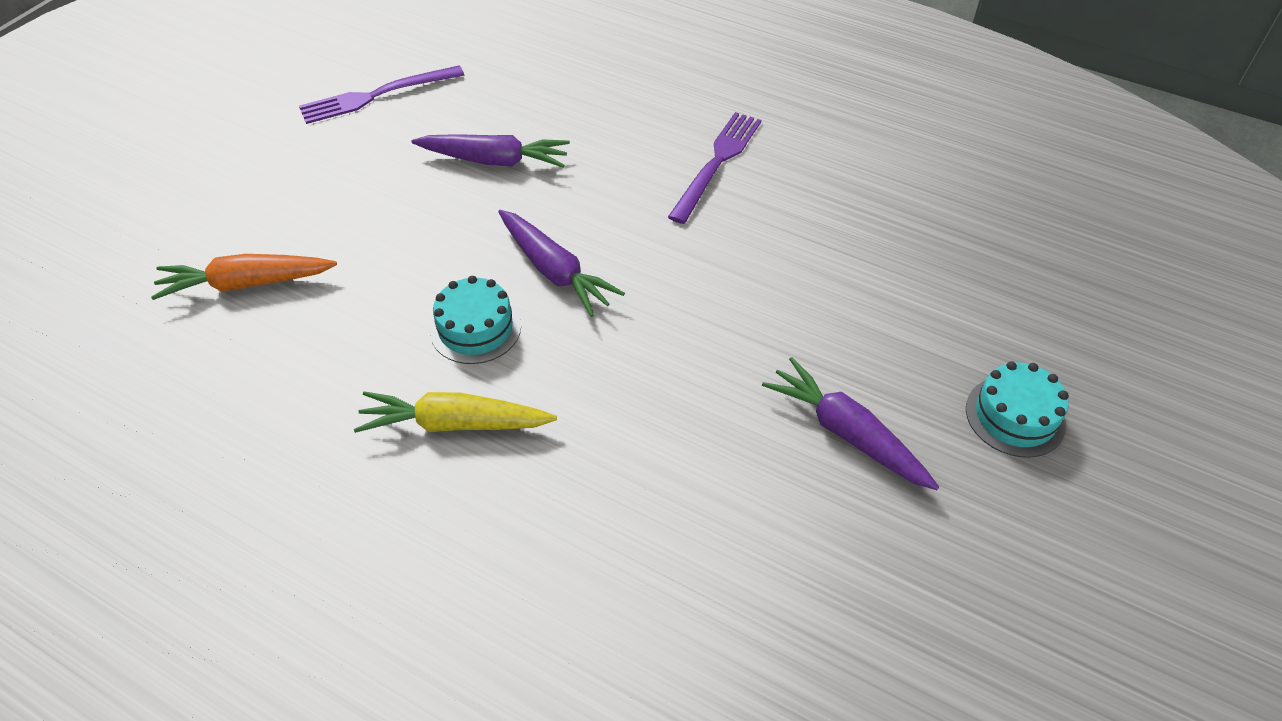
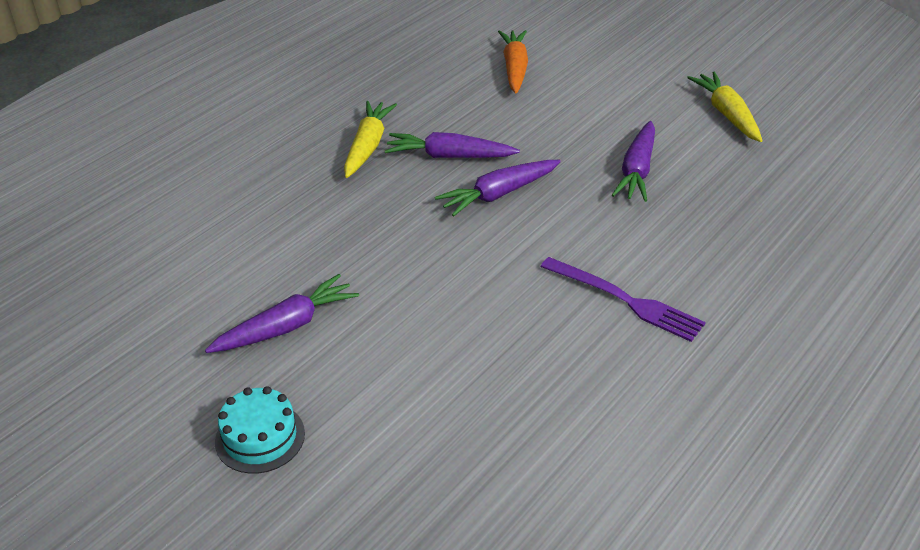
camera: 100 degrees right, 10 degrees down
(377, 95) = (727, 114): purple fork -> yellow carrot
(475, 328) = (449, 156): turquoise cake -> purple carrot

